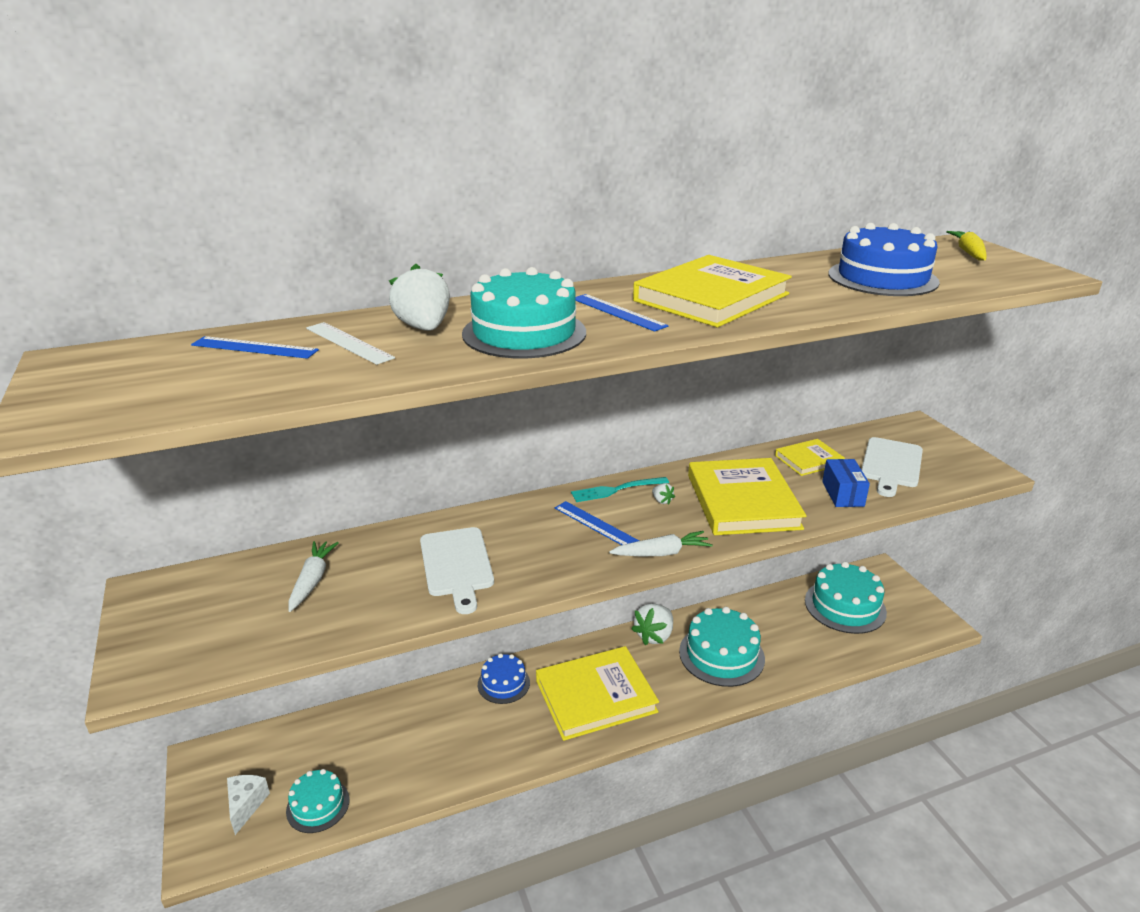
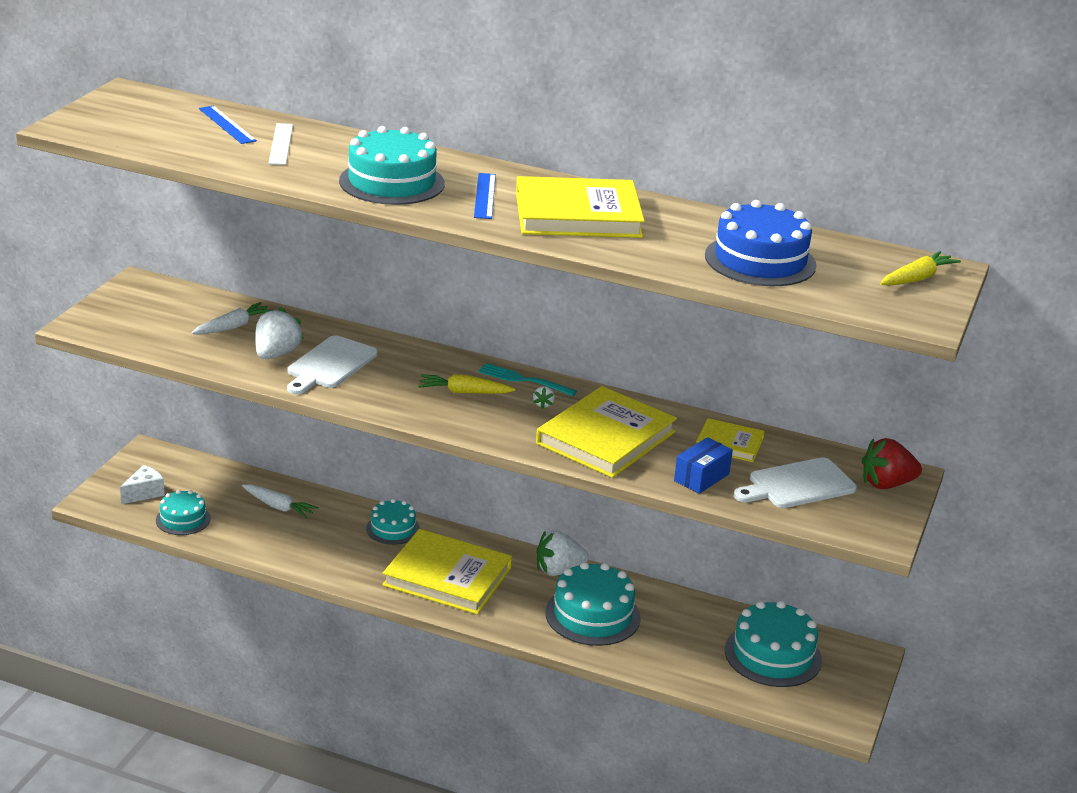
camera: 40 degrees right, 0 degrees up
(424, 328) = (341, 153): white strawberry -> white strawberry (276, 354)
(503, 683) = (393, 529): blue cake -> turquoise cake
(596, 525) = (464, 392): blue ruler -> yellow carrot
(661, 553) = (475, 432): white carrot -> white carrot (278, 507)
(921, 436) = (886, 484): none -> red strawberry

